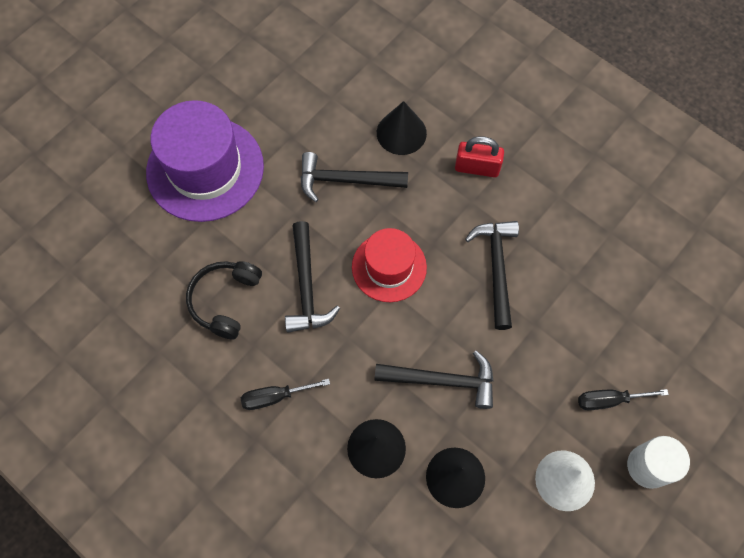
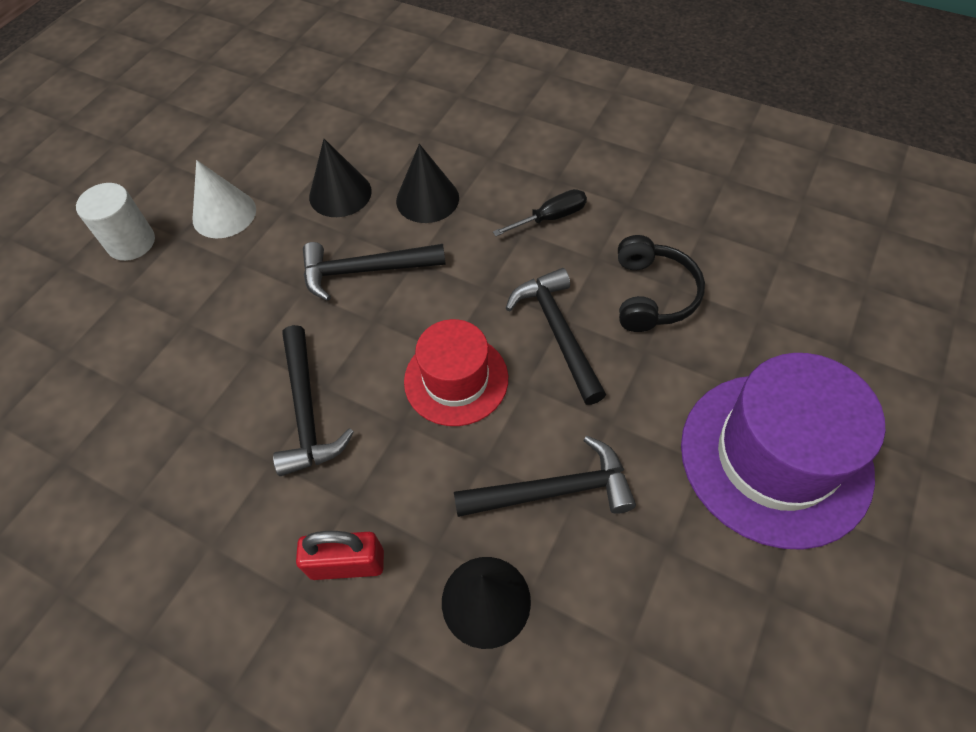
camera: 170 degrees right, 10 degrees down
(609, 400) = (166, 293): black screwdriver -> none

